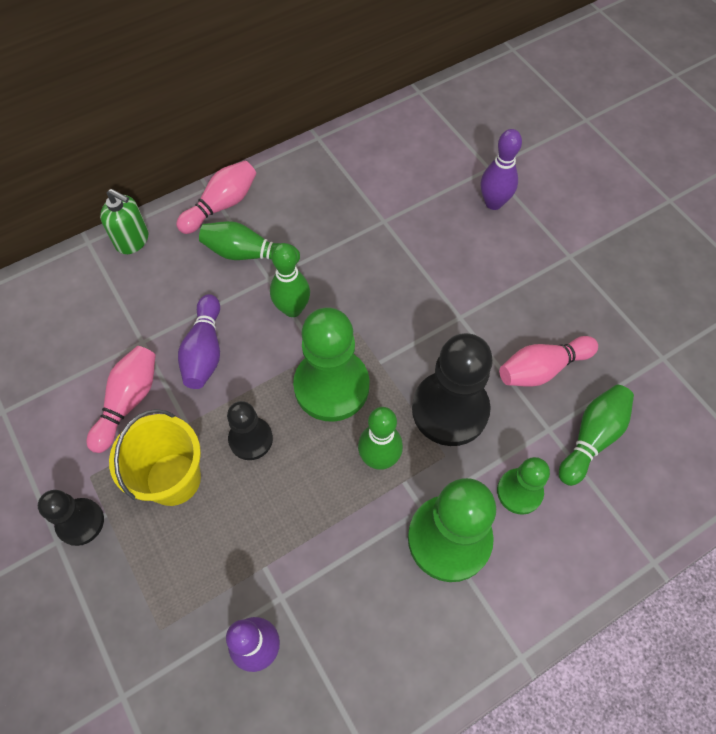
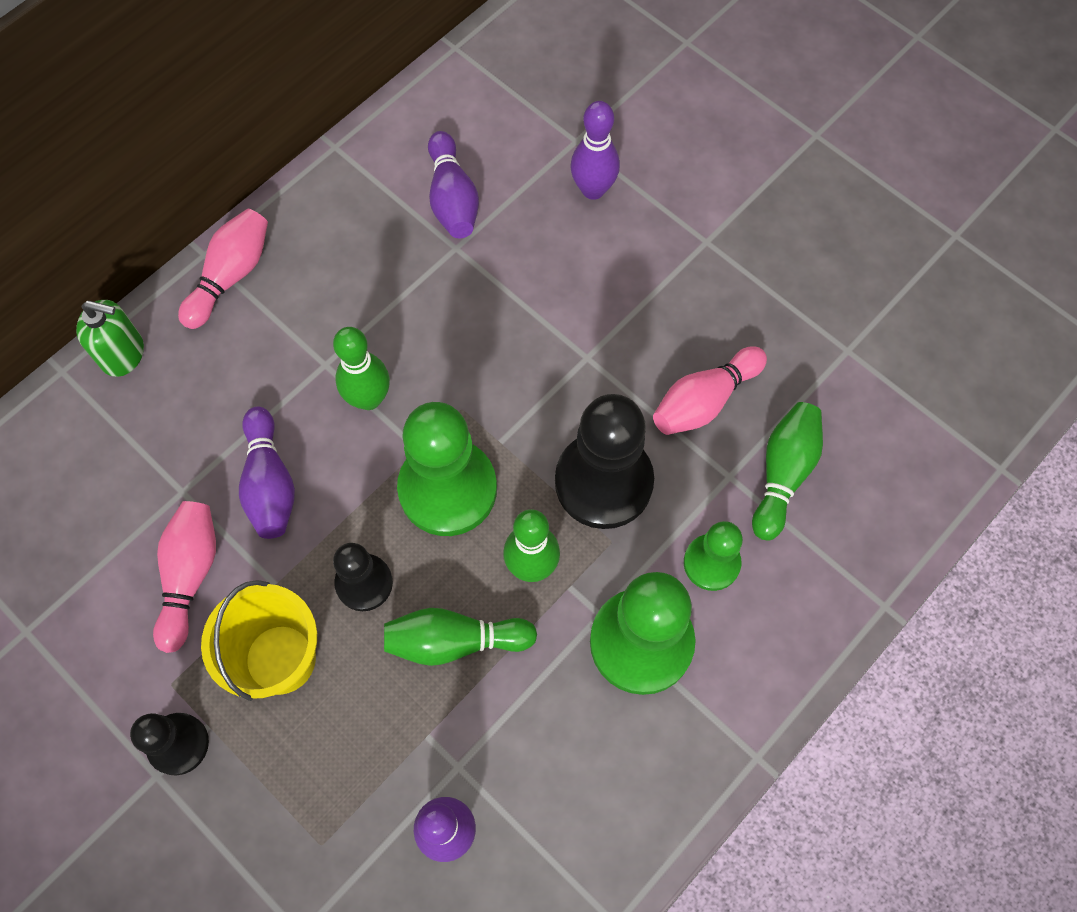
camera: 15 degrees left, 5 degrees up
(248, 254) = (287, 336): green bowling pin -> green bowling pin (455, 641)
(390, 188) = (452, 198): none -> purple bowling pin

